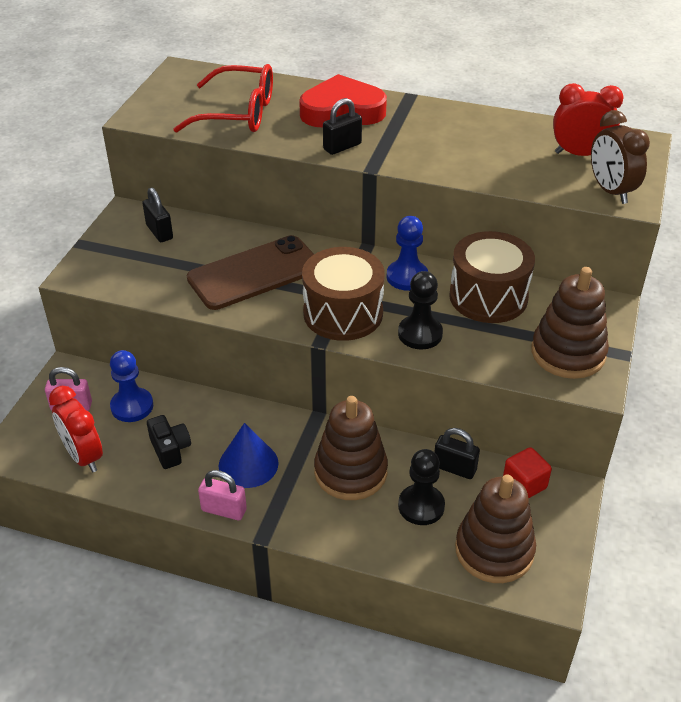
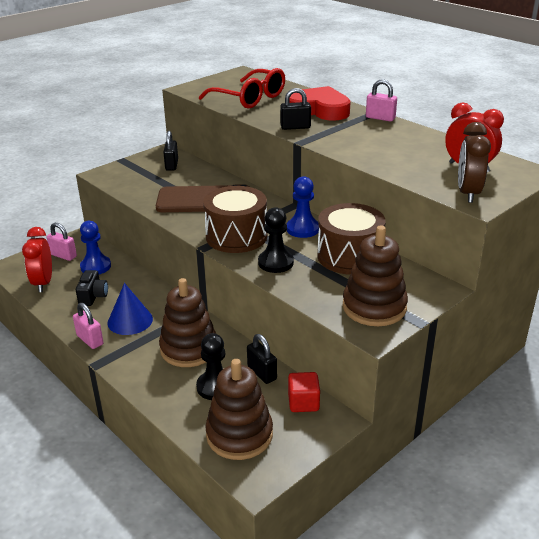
camera: 30 degrees right, 10 degrees down
(423, 105) = (380, 118): none -> pink padlock

